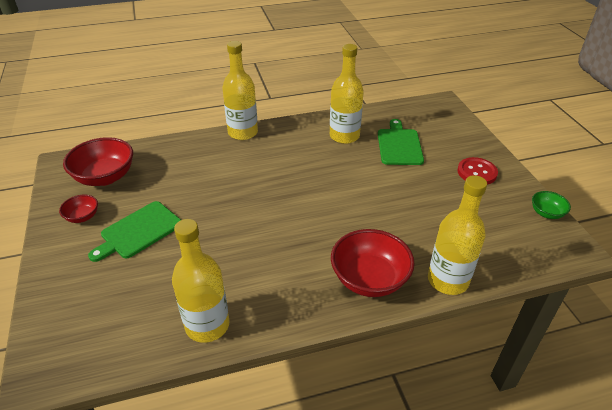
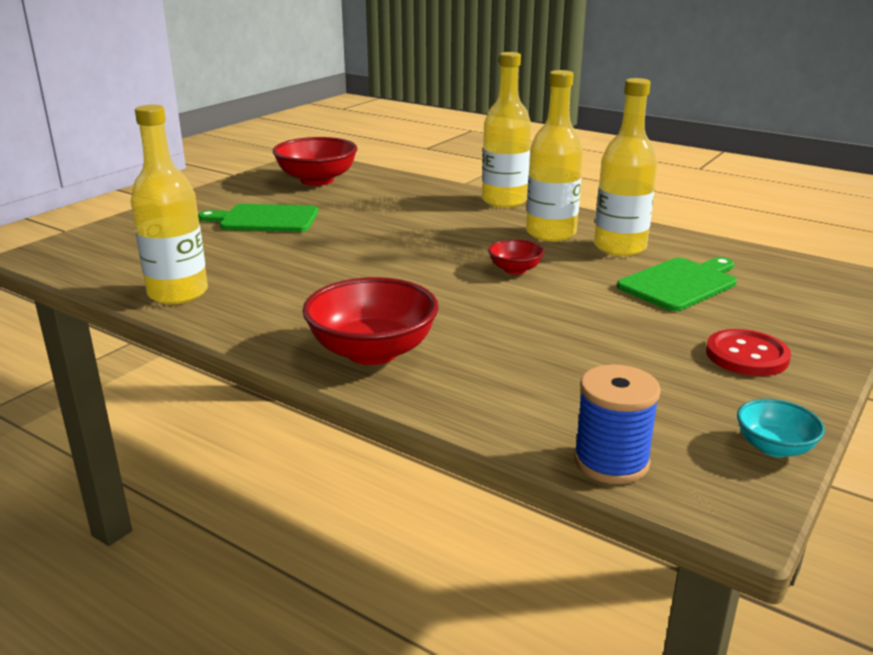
camera: 50 degrees right, 15 degrees down
(82, 217) = (249, 194): red bowl -> red bowl (515, 270)
(448, 280) = (455, 406): yellow bottle -> yellow bottle (551, 233)
(527, 261) = (611, 462): none -> blue spool
(546, 213) = (774, 447): green bowl -> turquoise bowl

